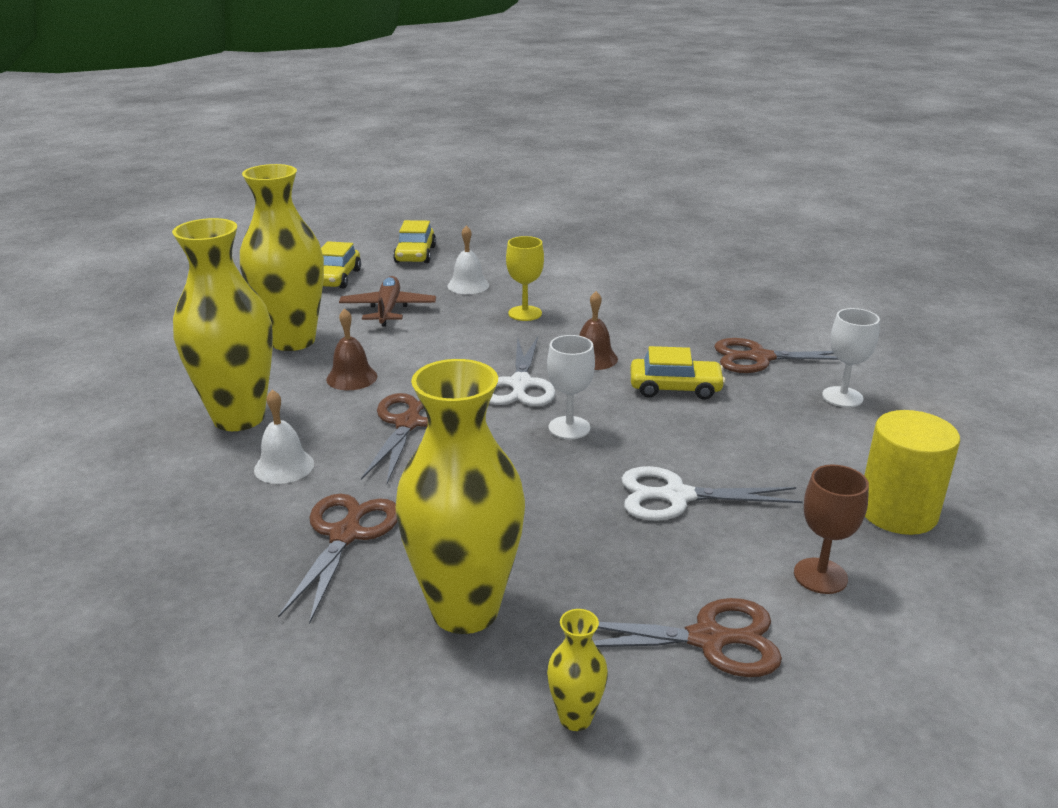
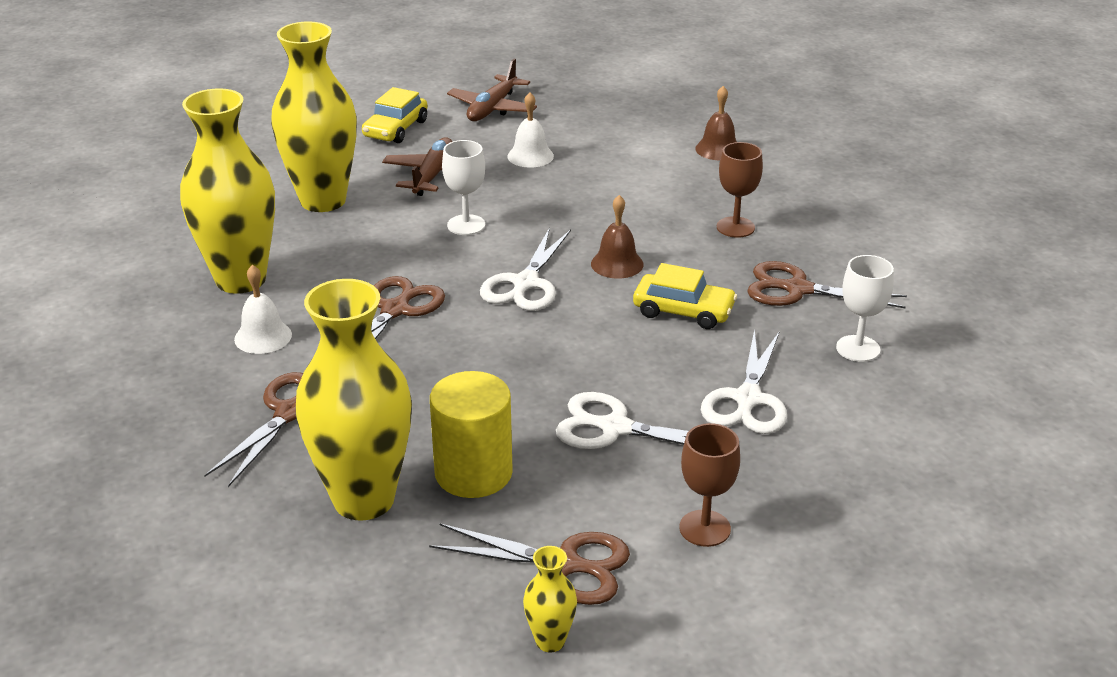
camera: 15 degrees right, 5 degrees up
(351, 377) = (363, 251): brown bell -> brown bell (718, 149)
(415, 254) = (492, 108): yellow car -> brown plane
(525, 313) = (573, 199): yellow goblet -> none
(569, 428) = (549, 339): white goblet -> white goblet (466, 225)
(575, 718) = (411, 606): yellow vase -> yellow vase (550, 641)
(676, 318) = (735, 227): none -> brown goblet
(779, 452) = (747, 399): none -> white scissors
(897, 512) = (827, 481): yellow cylinder -> yellow cylinder (473, 473)

